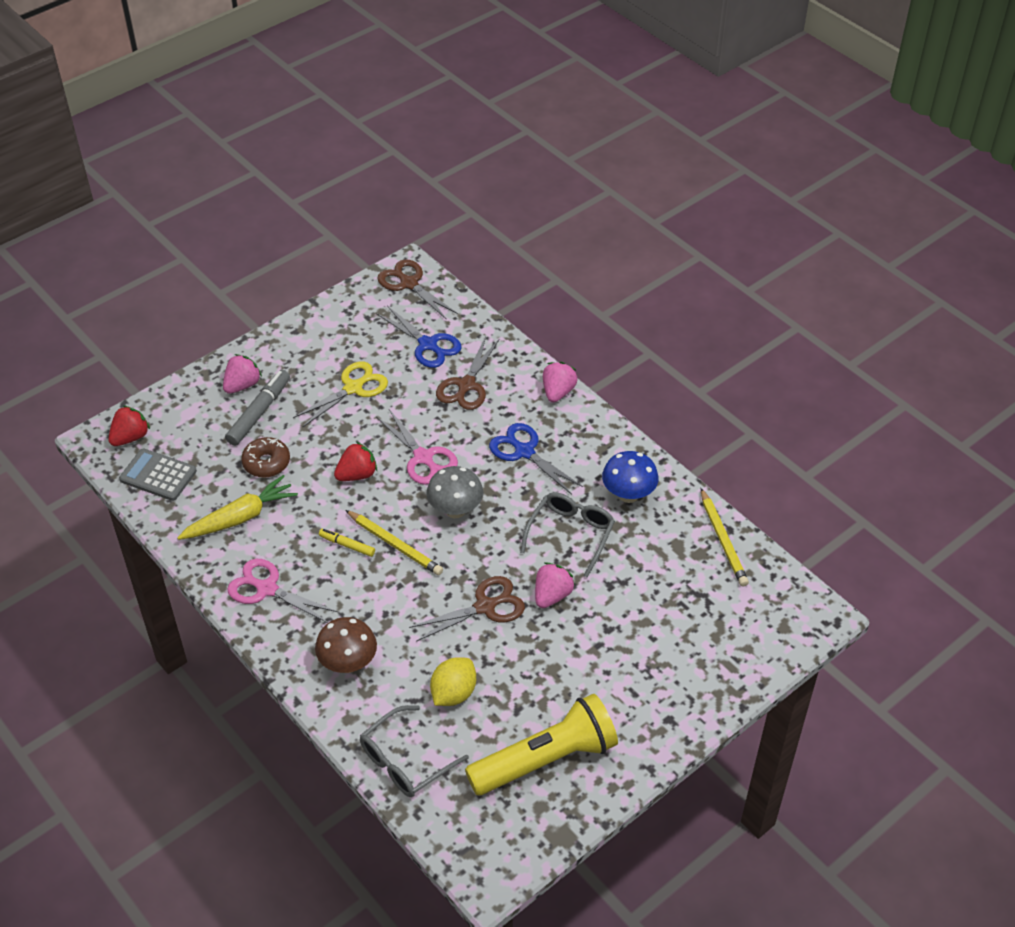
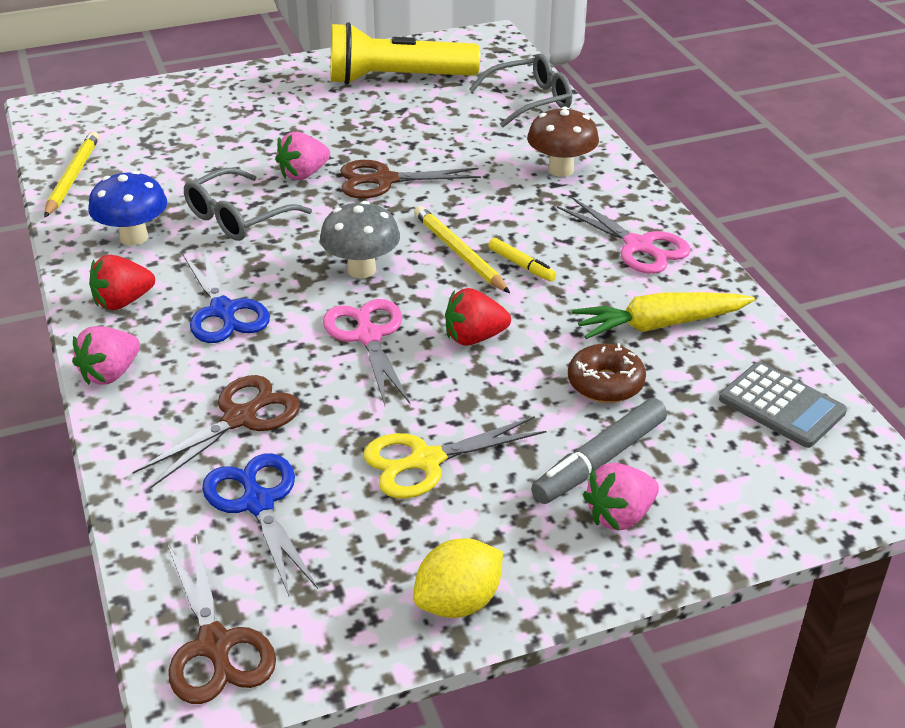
camera: 160 degrees left, 10 degrees down
(130, 437) = (830, 474): red strawberry -> red strawberry (123, 302)
(453, 693) = (459, 130): yellow lemon -> yellow lemon (458, 602)

